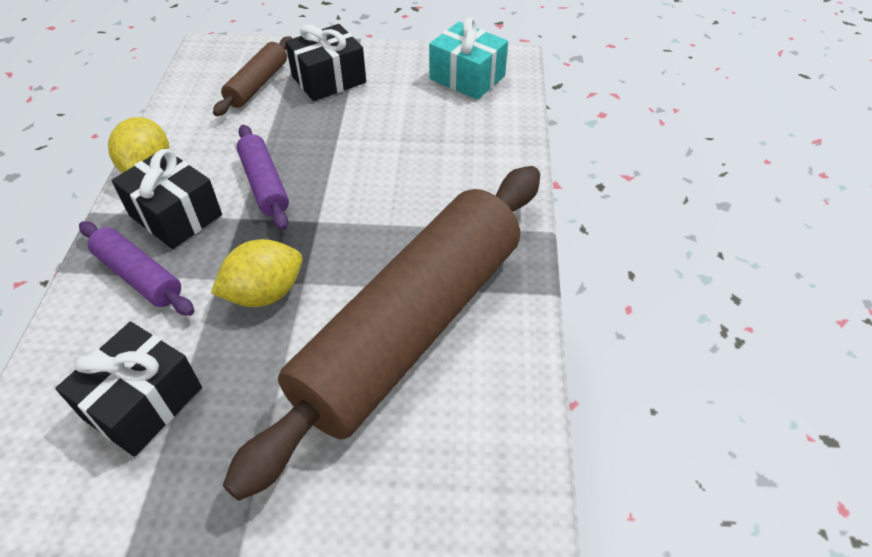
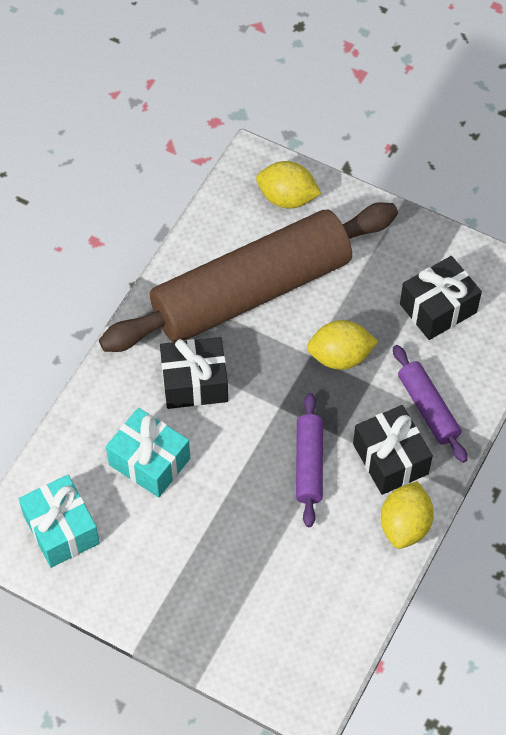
camera: 155 degrees left, 10 degrees up
(258, 84) = (274, 610): brown rolling pin -> none
(329, 79) = (199, 586): black gift -> black gift (194, 383)
(424, 139) = (149, 462): none -> turquoise gift
(430, 487) = (287, 198): none -> yellow lemon

